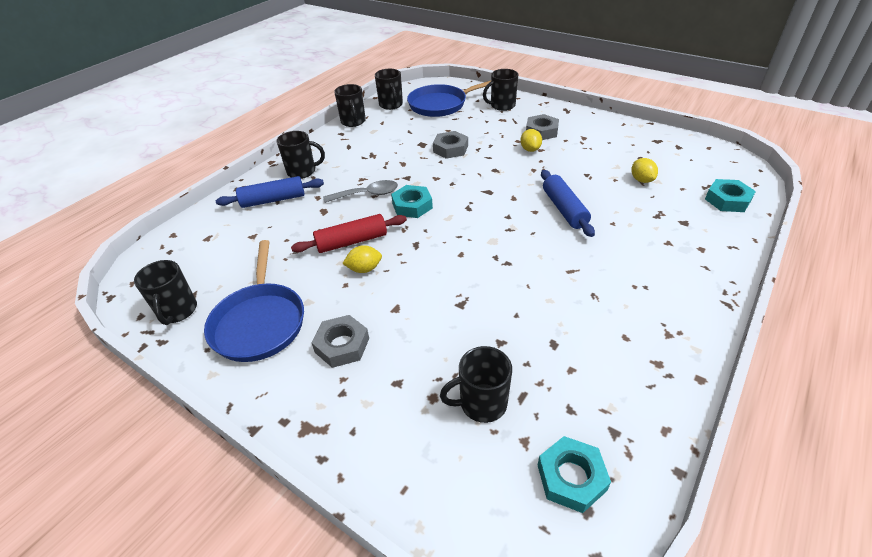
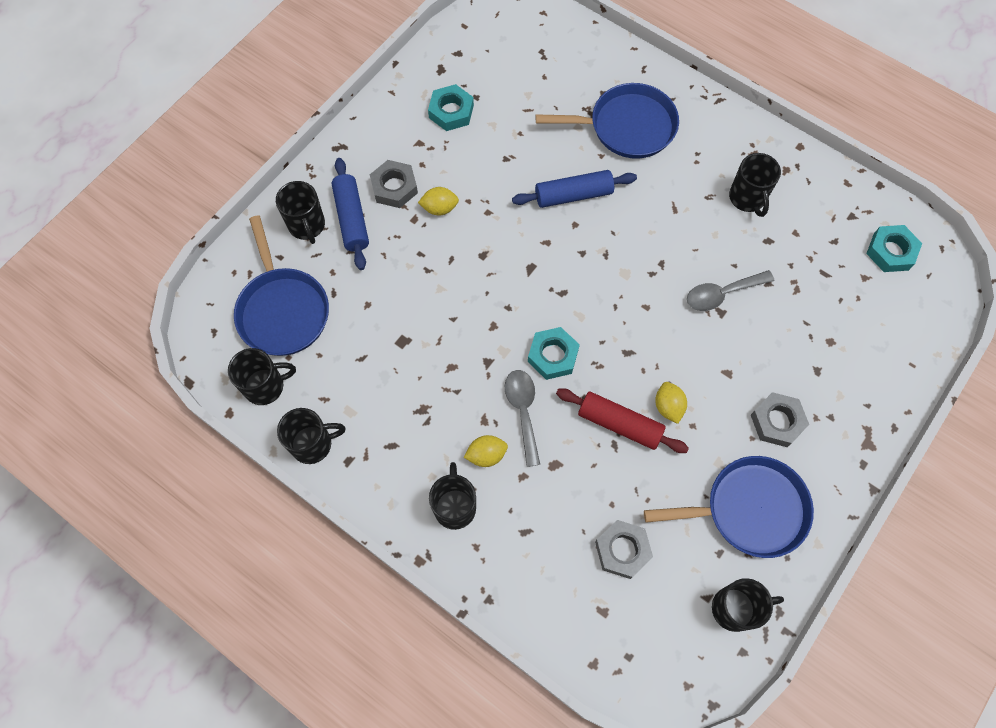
camera: 90 degrees left, 25 degrees up
(273, 200) = (524, 537): blue rolling pin -> blue rolling pin (352, 219)
(352, 241) = (619, 424): red rolling pin -> red rolling pin turned 45 degrees counterclockwise
(450, 149) = (422, 304): grey nut -> grey nut (622, 550)
(481, 305) = (722, 294): none -> grey spoon
(481, 403) = (834, 304): black mug -> black mug (747, 198)
(641, 180) = (524, 108): yellow lemon -> yellow lemon (486, 455)
(653, 237) = (627, 127): none -> blue pan
(727, 200) = (569, 46): turquoise nut -> turquoise nut (451, 111)

